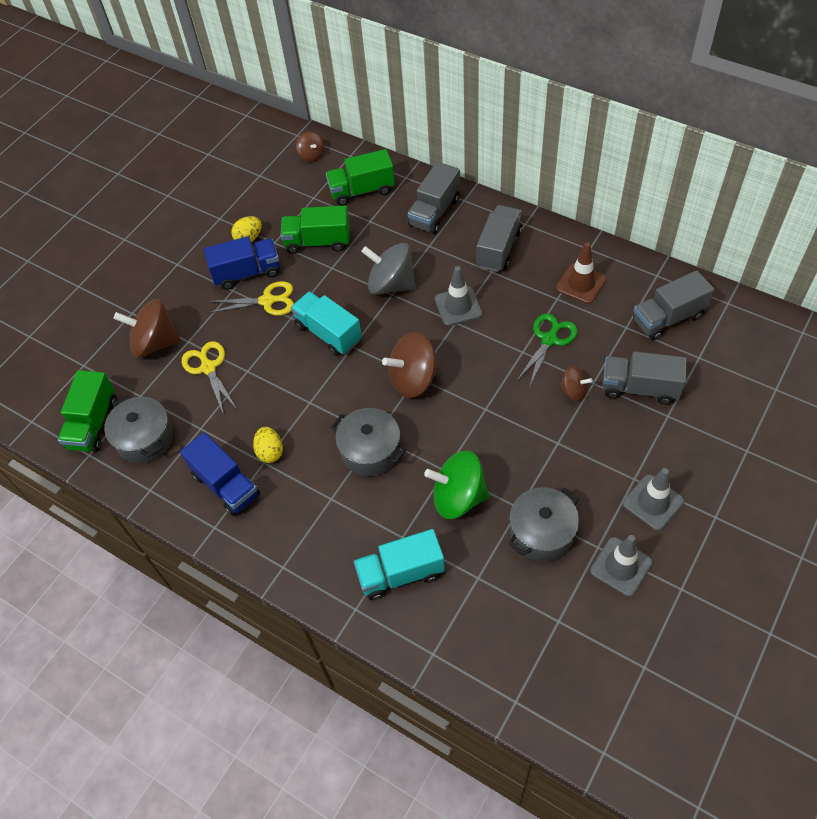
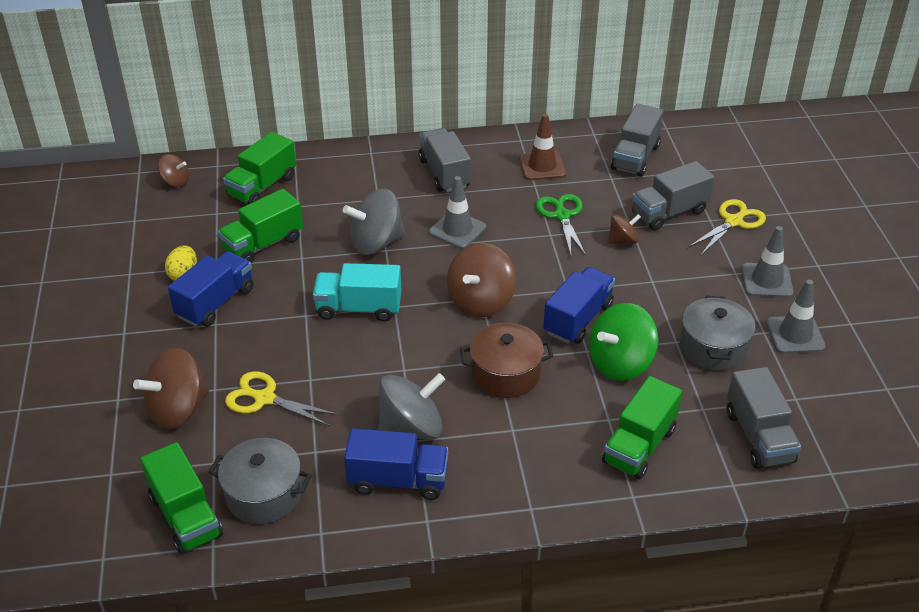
camera: 45 degrees left, 15 degrees down
(267, 301) = (265, 314): yellow scissors -> yellow scissors (733, 222)
(270, 452) = (411, 428): yellow egg -> grey spinning top
(370, 451) = (505, 374): grey pot -> brown pot
(400, 573) = (639, 446): turquoise truck -> green truck
(434, 212) = (353, 172): grey truck -> grey truck (758, 437)
(466, 439) = (578, 319): none -> blue truck

